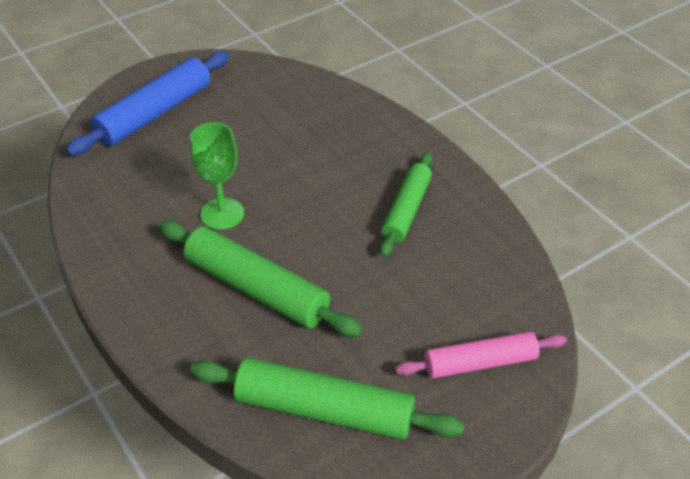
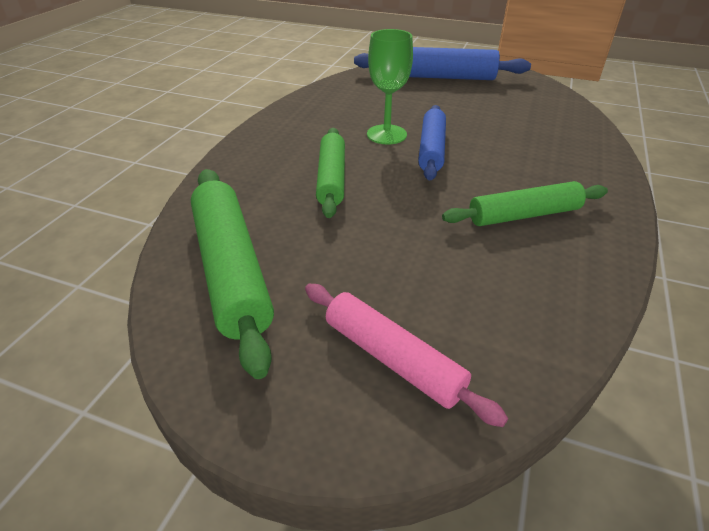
camera: 55 degrees right, 5 degrees down
(257, 288) = (332, 178): green rolling pin -> green rolling pin, size x0.66
(276, 201) = (432, 149): none -> blue rolling pin

